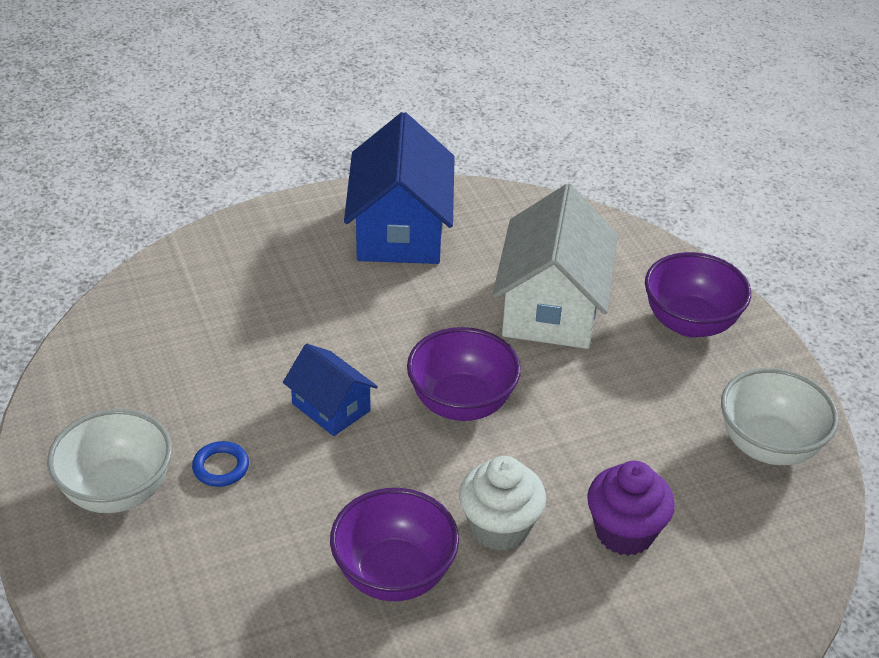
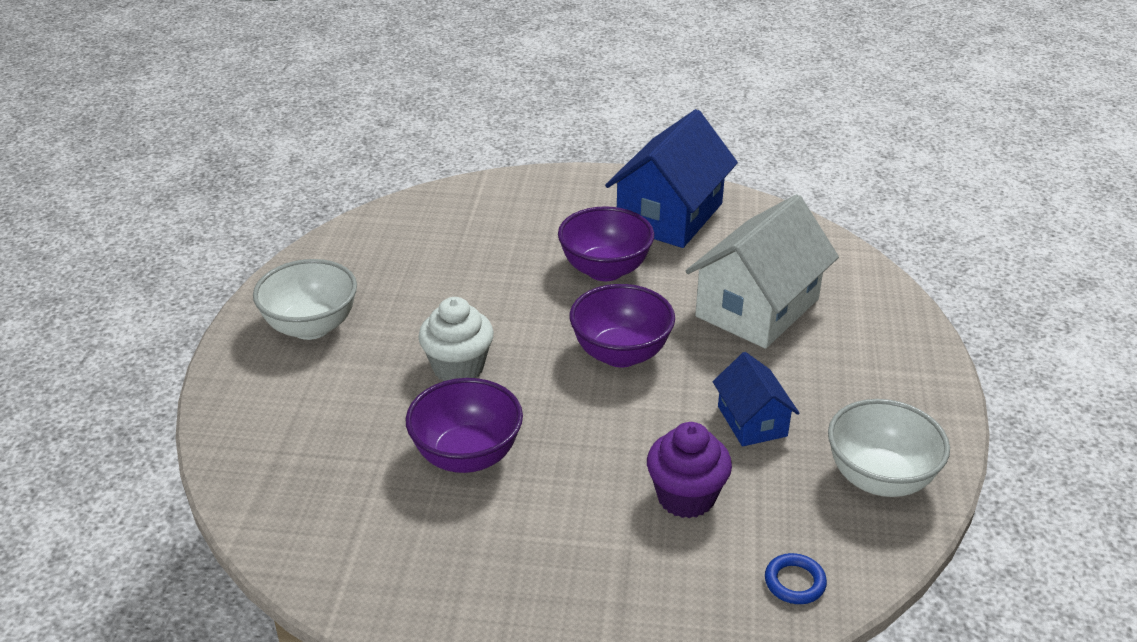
camera: 30 degrees right, 5 degrees down
(221, 467) = (396, 336): blue ring -> blue ring (794, 582)
(331, 407) = (512, 323): blue house -> blue house (752, 421)
(499, 527) = (579, 454): white cupcake -> white cupcake (458, 367)
(690, 323) = (879, 358): purple bowl -> purple bowl (605, 270)

